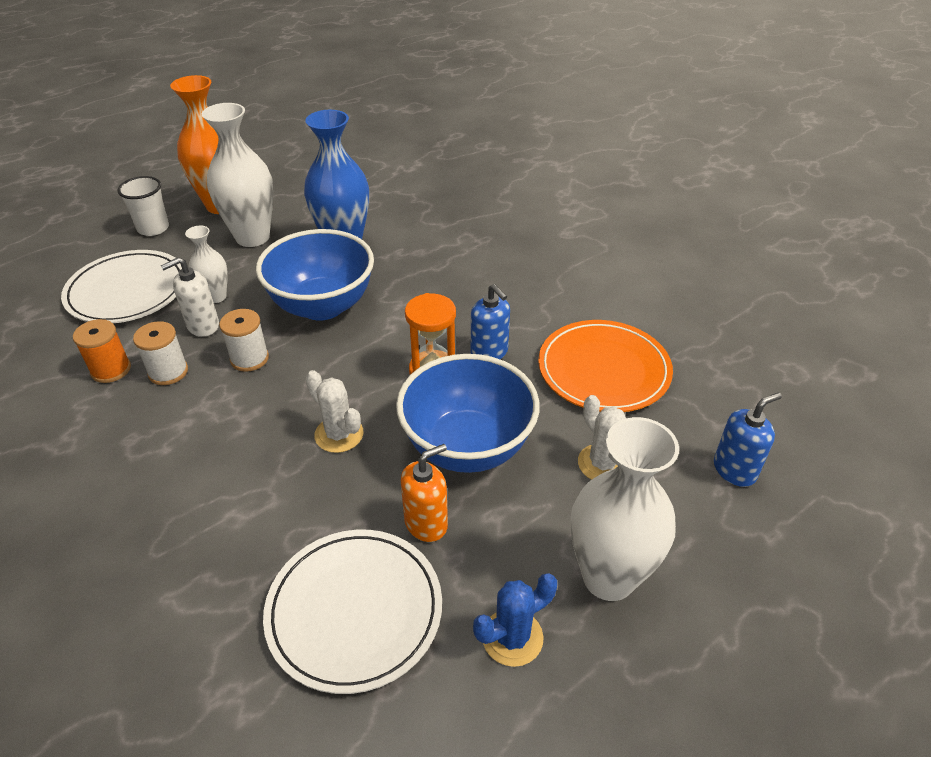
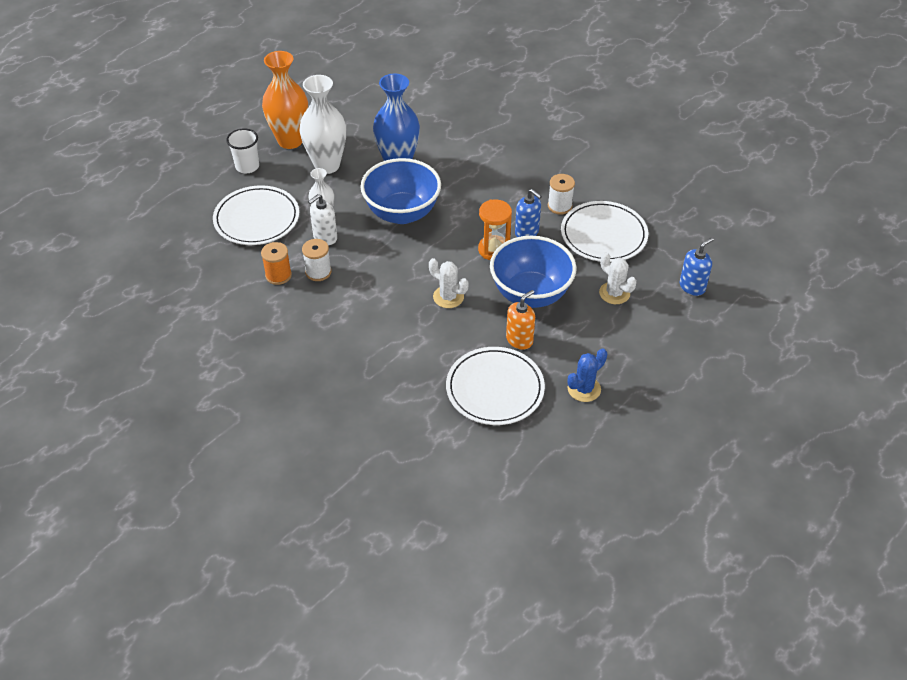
camera: 10 degrees left, 5 degrees up
(249, 359) = (368, 256): white spool -> white spool (559, 206)
(603, 370) = (603, 235): orange plate -> white plate
(608, 577) = (629, 353): white vase -> none

